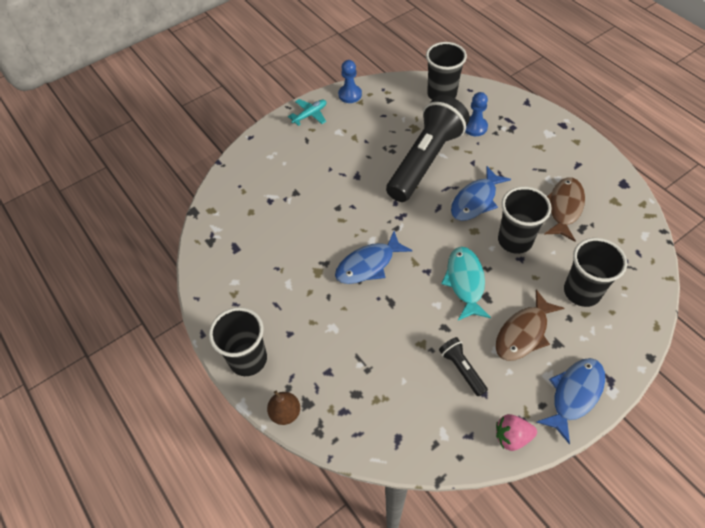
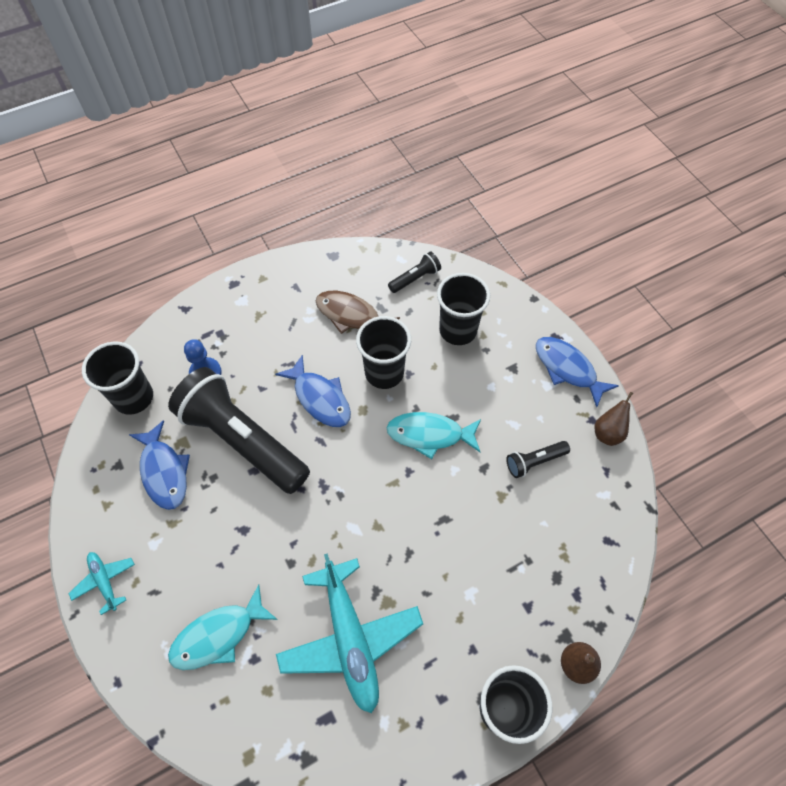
camera: 85 degrees left, 5 degrees up
(283, 178) = (218, 635): none -> turquoise fish
(289, 252) = (350, 638): none -> turquoise plane
(350, 95) = (86, 517): blue pawn -> none
(368, 264) = (388, 537): blue fish -> blue fish (164, 471)
(512, 437) = (608, 432): pink strawberry -> brown pear
(523, 333) = (498, 394): brown fish -> none
(627, 249) = (415, 278): none -> black flashlight

